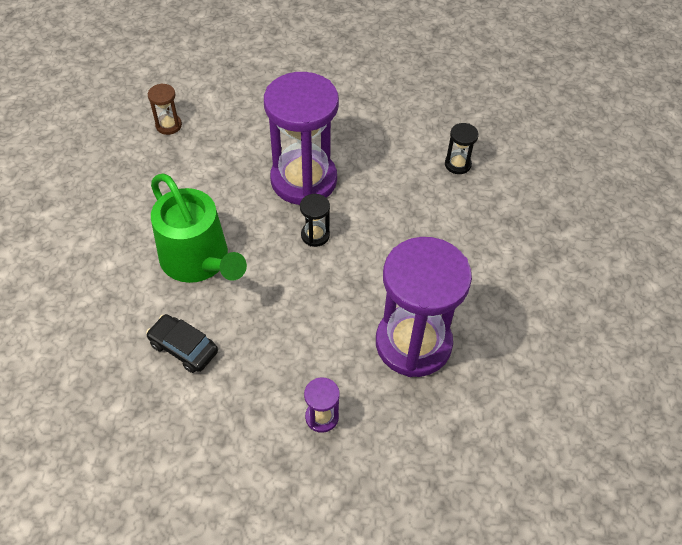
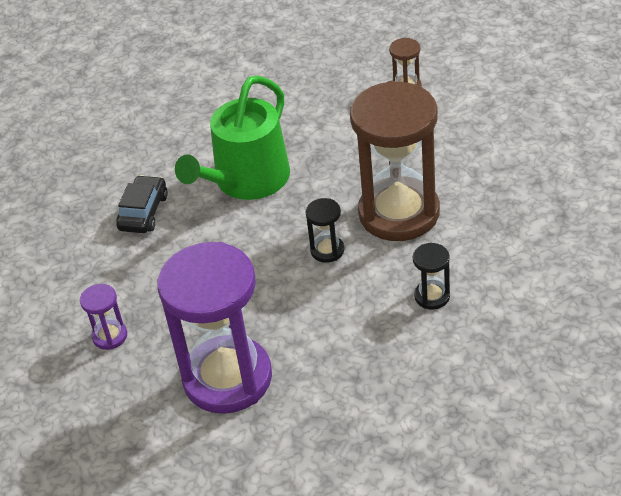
camera: 75 degrees right, 10 degrees down
(303, 180) = (399, 213): purple hourglass -> brown hourglass
(457, 164) = (515, 336): black hourglass -> black hourglass (432, 296)

